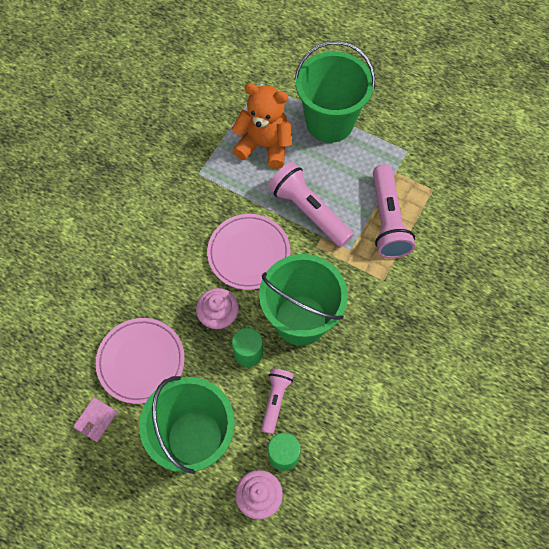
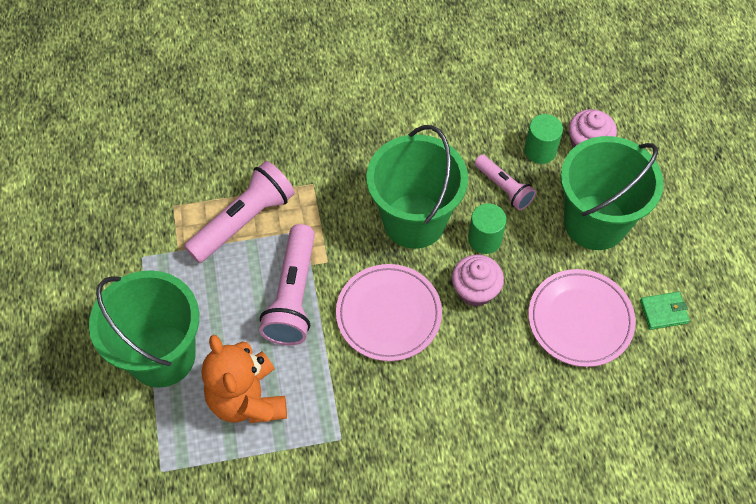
camera: 130 degrees left, 5 degrees down
(96, 420) = (663, 312): pink wallet -> green wallet
(275, 400) = (504, 188): pink flashlight -> pink flashlight turned 105 degrees counterclockwise

